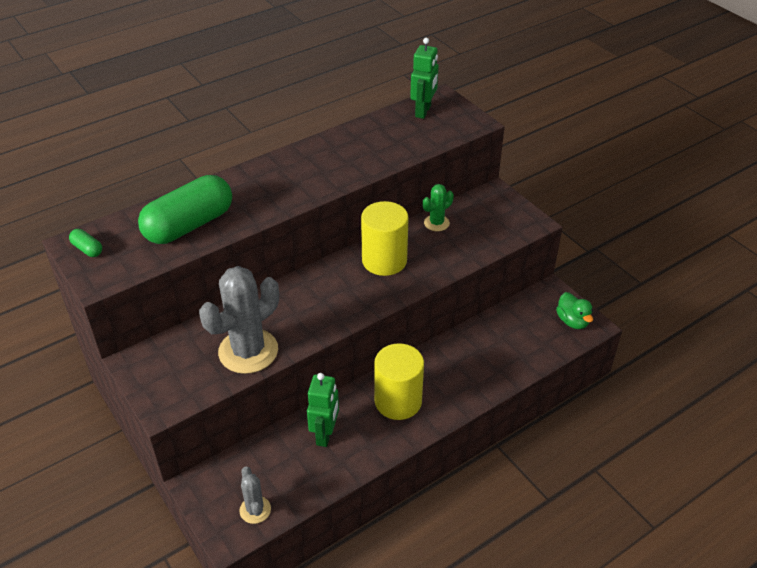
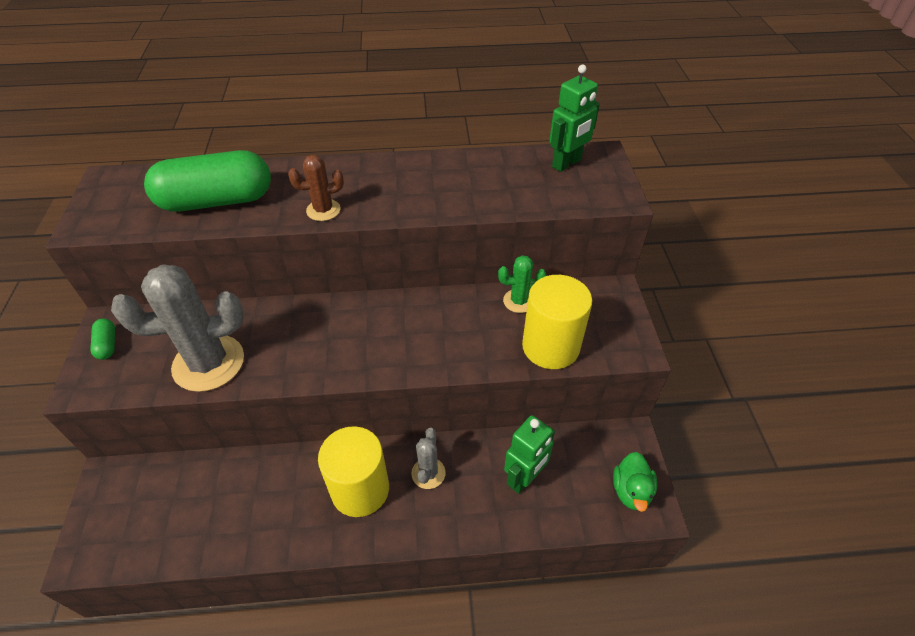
camera: 30 degrees right, 5 degrees up
(87, 249) = (110, 189): green capsule -> green capsule (107, 345)
(255, 510) = (128, 539): grey cactus -> grey cactus (428, 473)
(280, 202) = (323, 210): none -> brown cactus
(325, 434) = (260, 488): green robot -> green robot (524, 478)
(384, 260) = (427, 321): yellow cylinder -> yellow cylinder (550, 346)

